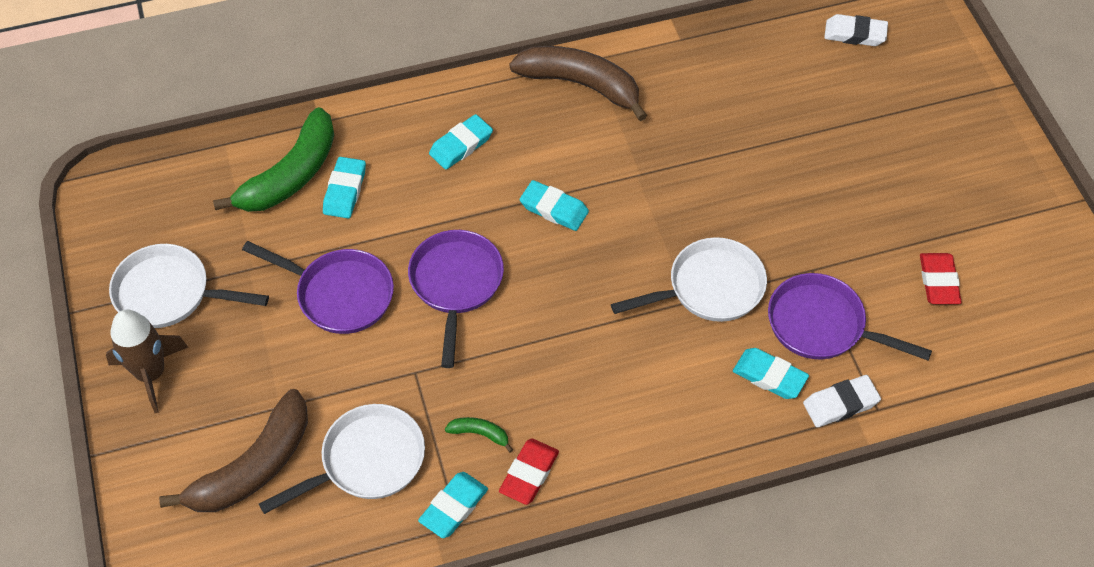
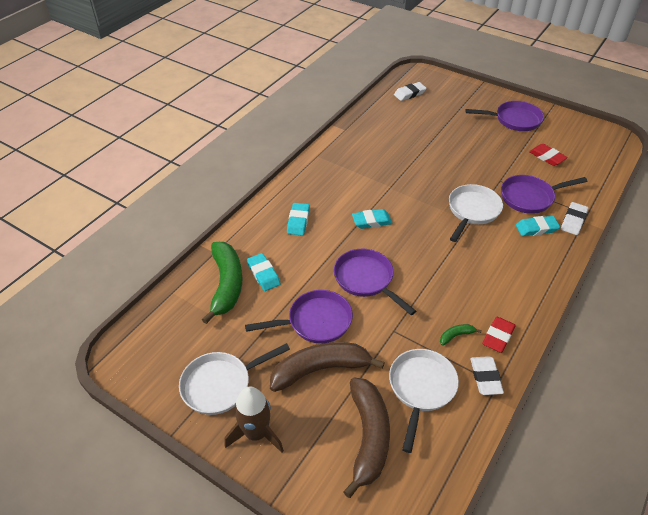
camera: 40 degrees left, 10 degrees down
(453, 507) = (485, 377): turquoise eraser -> white eraser
(529, 474) = (498, 336): red eraser -> red eraser turned 45 degrees clockwise
(581, 85) = (324, 168): brown banana -> brown banana (320, 369)
(971, 185) = (514, 120): none -> purple pan

